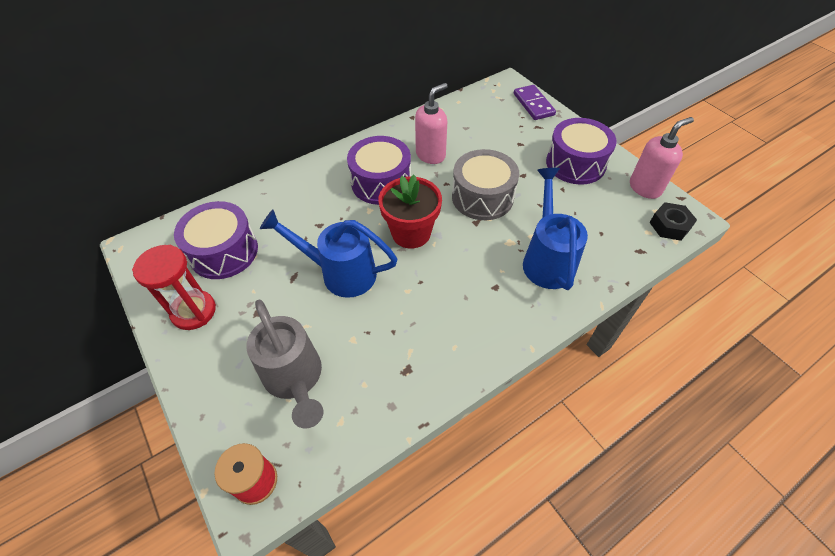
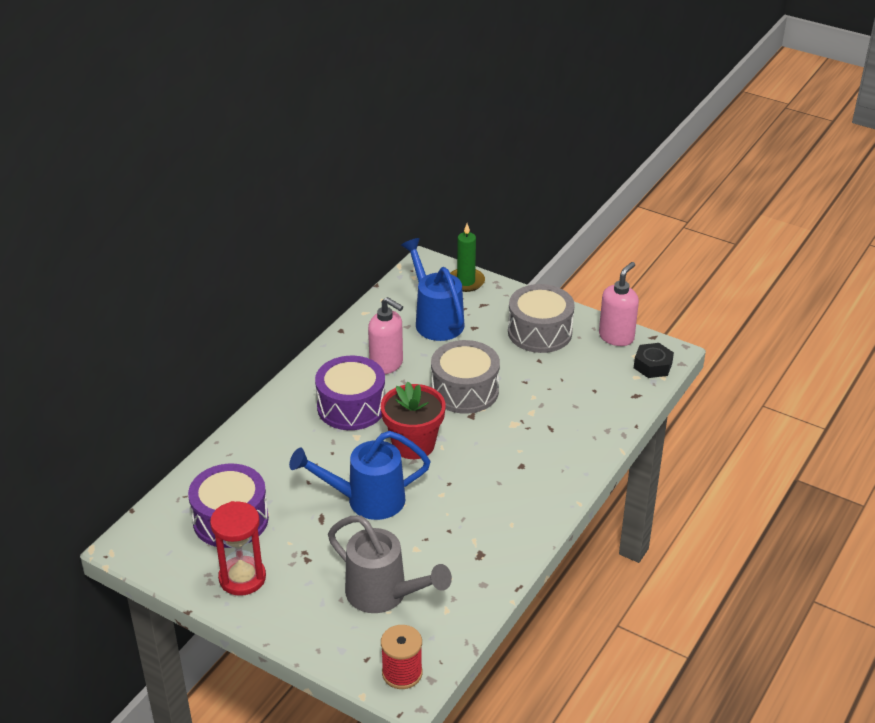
camera: 25 degrees left, 15 degrees down
(431, 155) = (386, 364): pink soap dispenser -> pink soap dispenser turned 105 degrees clockwise
(533, 104) = (466, 282): purple domino -> green candle
(547, 259) = (556, 428): blue watering can -> blue watering can (436, 320)
(575, 163) = (540, 332): purple drum -> grey drum

